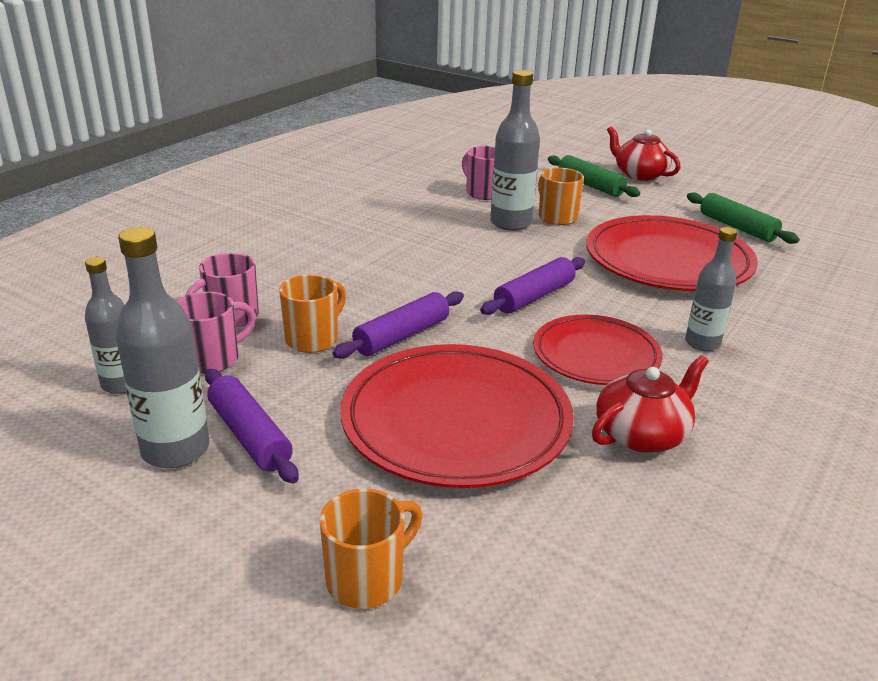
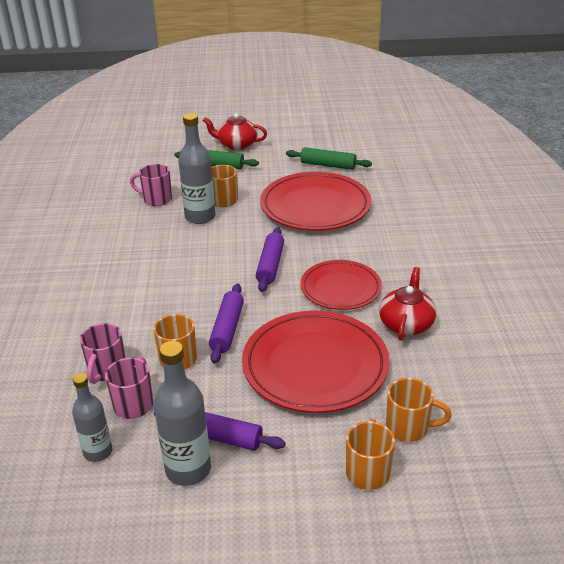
camera: 35 degrees left, 5 degrees up
(491, 560) = (409, 428): none -> orange mug
(702, 343) = (382, 254): grey bottle -> none

